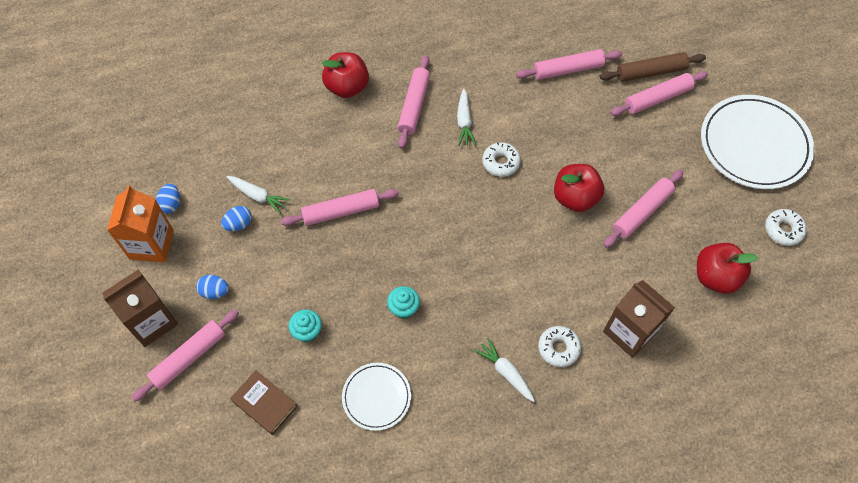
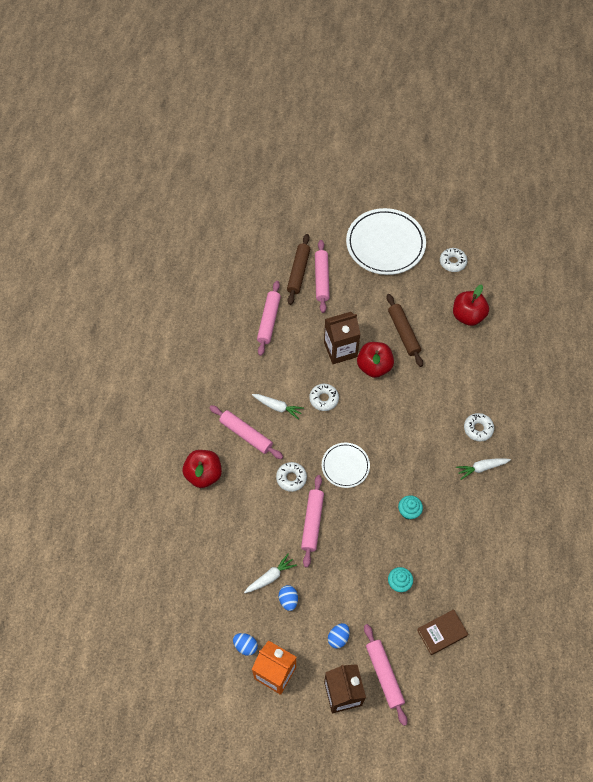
camera: 65 degrees left, 0 degrees up
(376, 397) = (466, 556): white plate -> white plate (345, 466)
(384, 169) = (291, 478): none -> white donut
(629, 332) = (484, 382): brown carton -> brown carton (340, 350)
(642, 212) = (403, 333): pink rolling pin -> brown rolling pin

